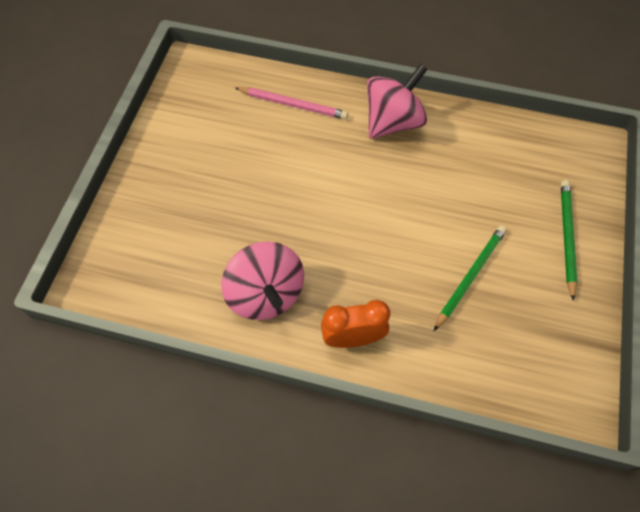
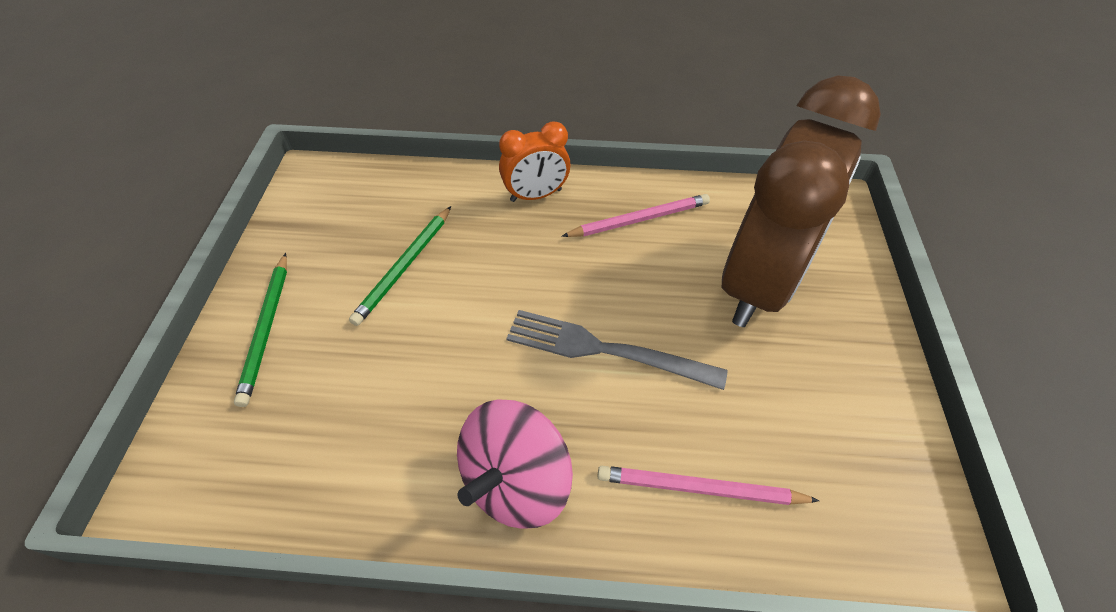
camera: 170 degrees right, 10 degrees down
(195, 218) = (759, 282): none -> brown clock
(266, 293) = (639, 219): pink spinning top -> pink pencil
(325, 186) = (605, 350): none -> grey fork

